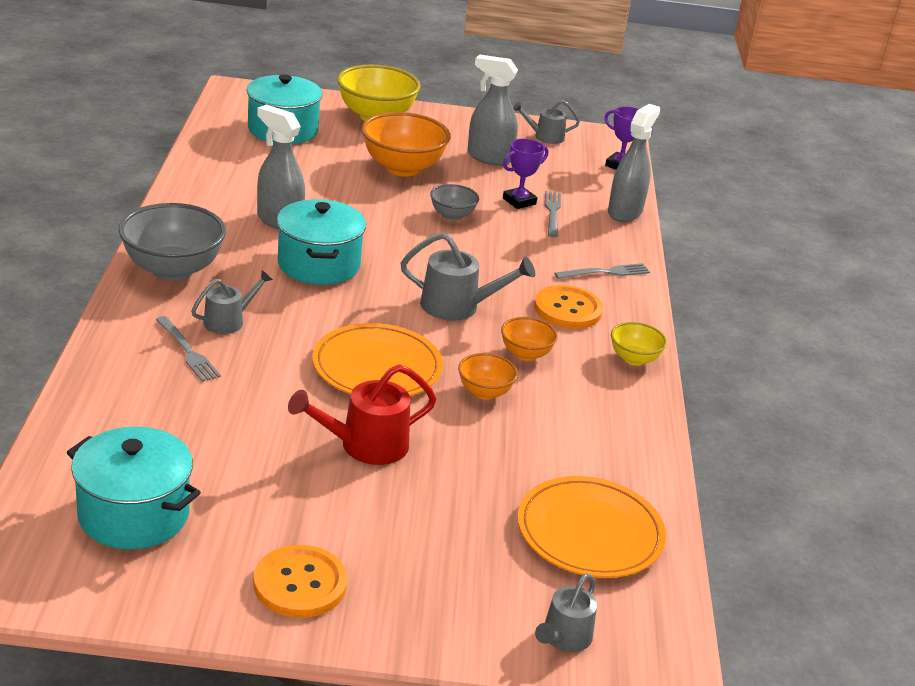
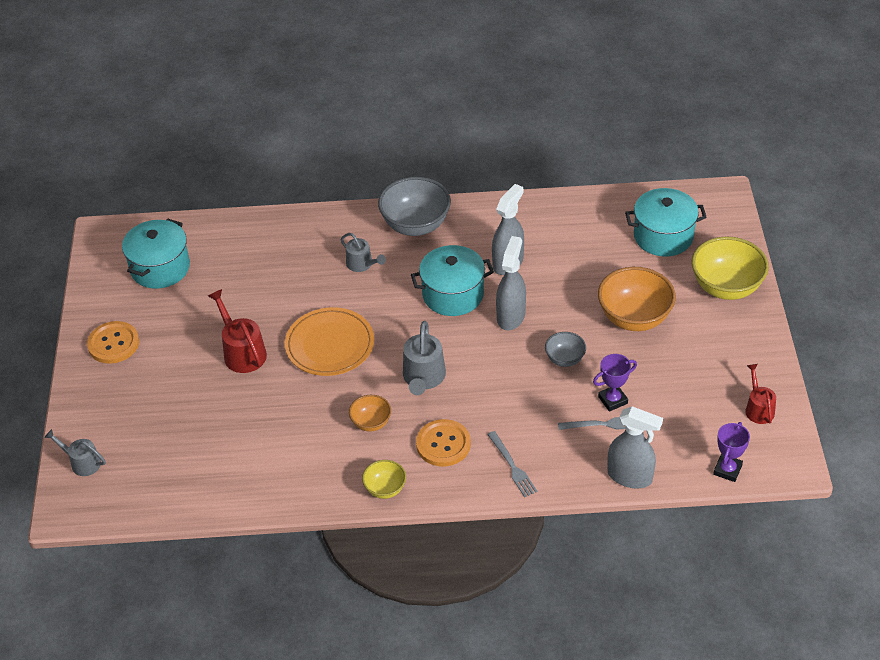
camera: 90 degrees right, 15 degrees up
(187, 351) = (321, 253): grey fork -> none
(484, 392) = (316, 404): orange bowl -> none
(489, 158) = (688, 372): grey spray bottle -> grey spray bottle (511, 316)
(519, 201) = (612, 400): purple trophy -> purple trophy turned 75 degrees counterclockwise
(544, 137) = (758, 408): grey watering can -> red watering can
(590, 532) = (176, 470): orange plate -> none

